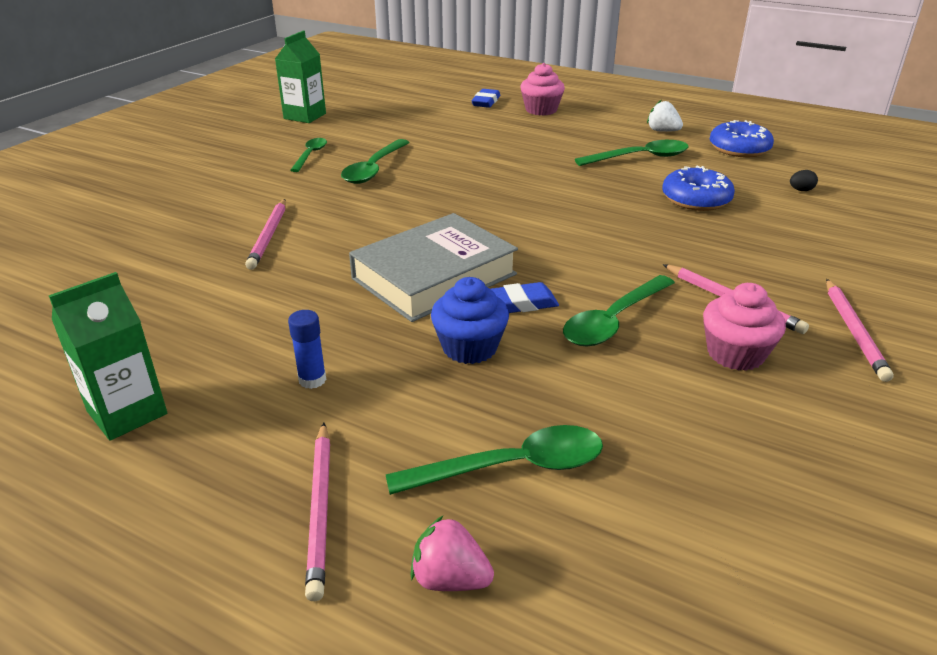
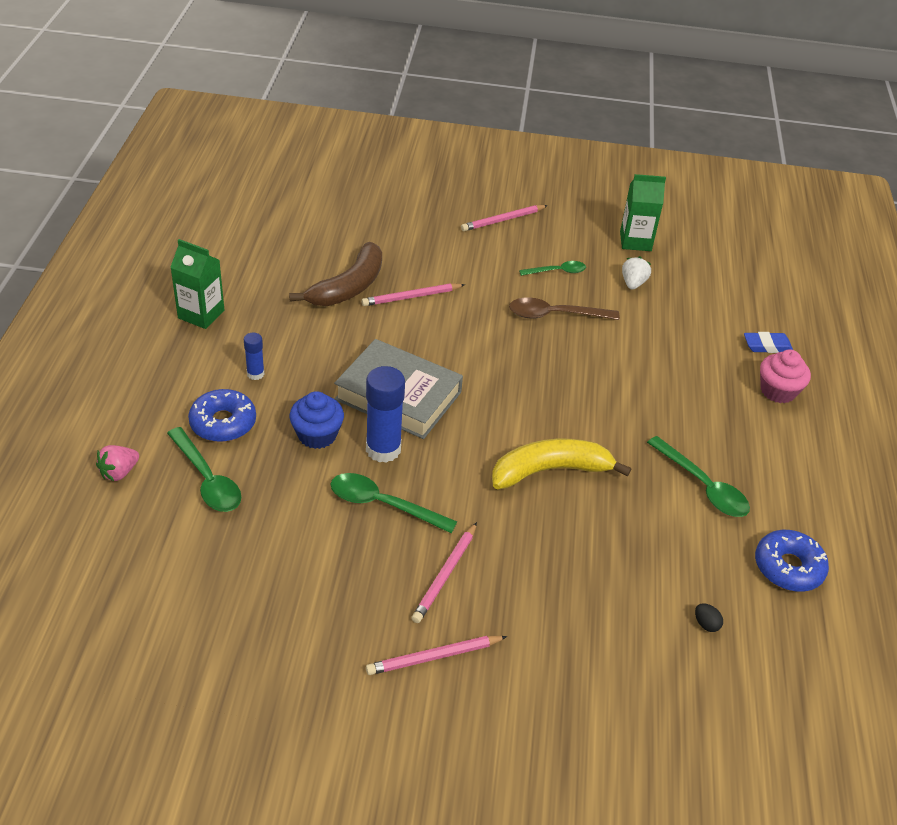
camera: 65 degrees right, 10 degrees up
(206, 273) = (348, 287): none -> brown banana
(320, 509) = (152, 411): pink pencil -> pink pencil (503, 220)
(374, 169) = (555, 315): green spoon -> brown spoon
(450, 579) = (119, 472): pink strawberry -> pink strawberry turned 135 degrees counterclockwise
(520, 303) = (383, 449): blue eraser -> blue glue stick
(596, 216) = (550, 471): none -> yellow banana
(662, 131) = (792, 497): white strawberry -> white strawberry (633, 283)
(696, 199) = (628, 538): blue donut -> blue donut (223, 423)
(735, 354) = (368, 579): pink cupcake -> none

